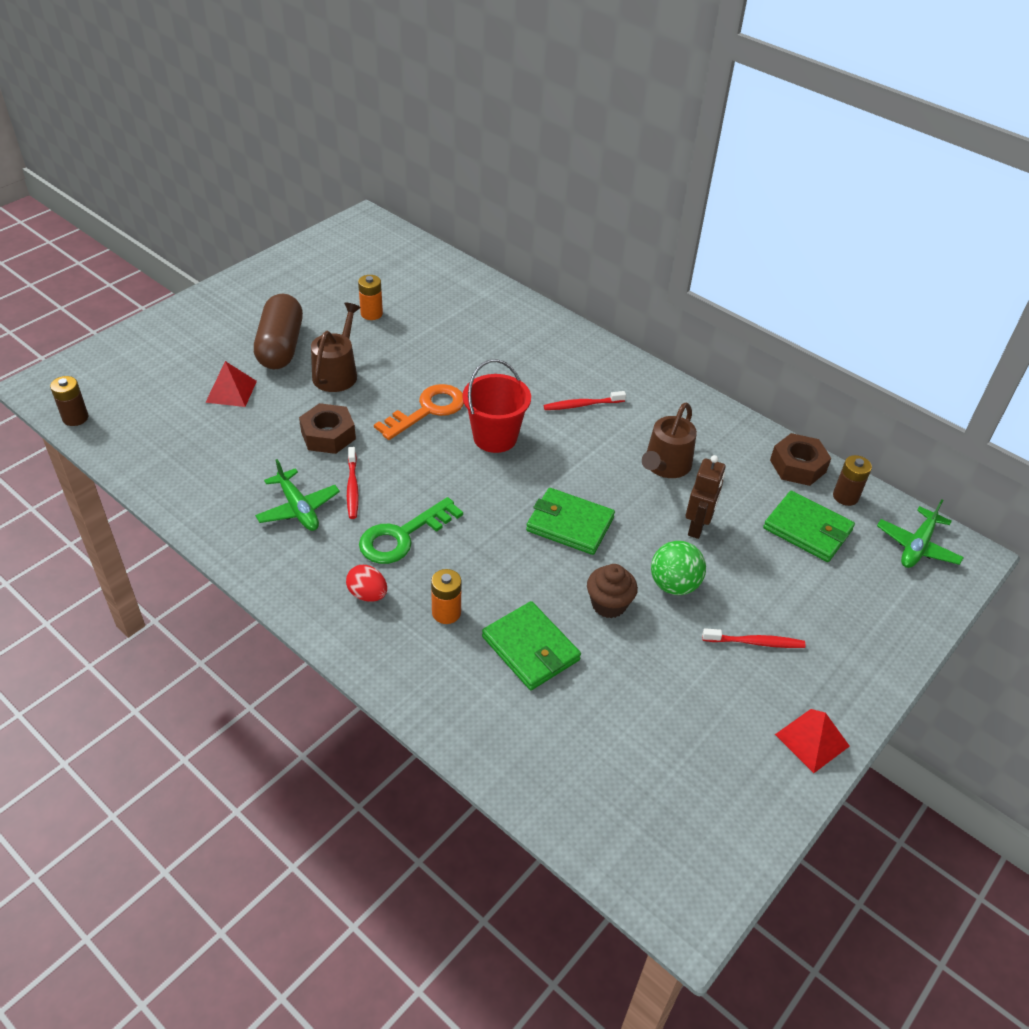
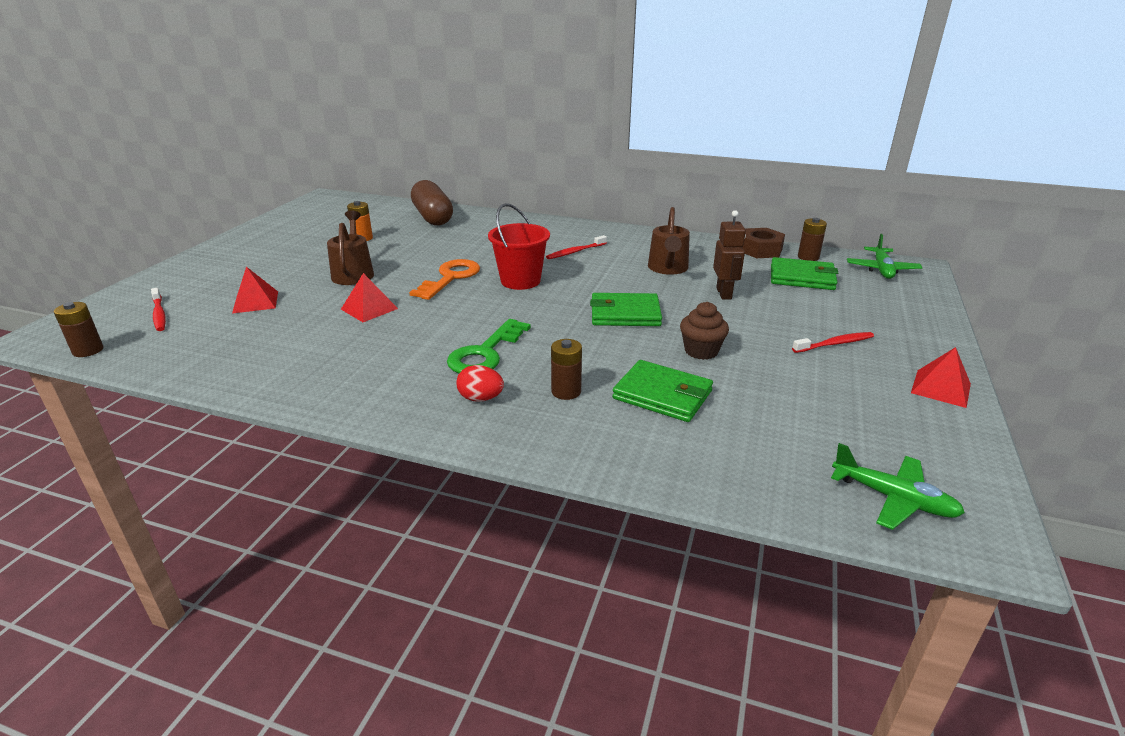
camera: 20 degrees left, 15 degrees down
(281, 346) = (290, 268): brown capsule -> brown capsule (433, 217)
(298, 508) = (370, 358): green plane -> green plane (893, 499)
(328, 435) = (369, 309): brown nut -> red pyramid
(352, 488) = (415, 334): red toothbrush -> red toothbrush (159, 314)
(446, 612) = (566, 391): orange battery -> brown battery
(674, 585) = (740, 327): green ball -> none

